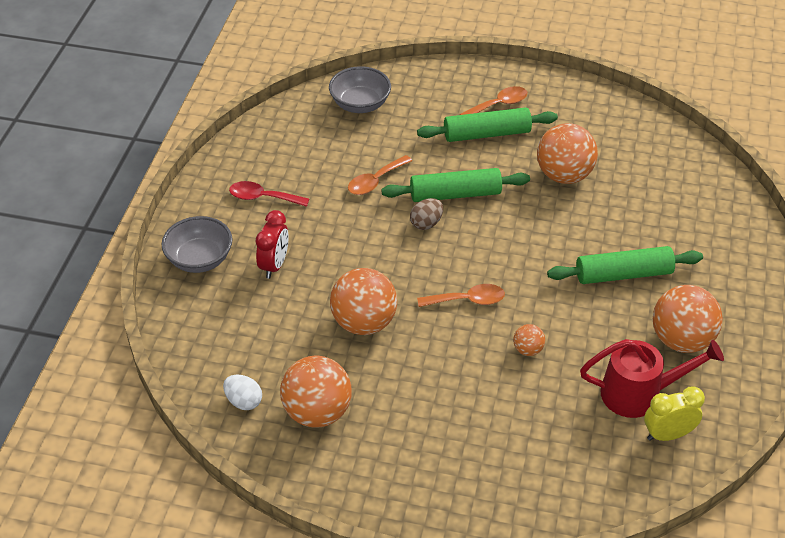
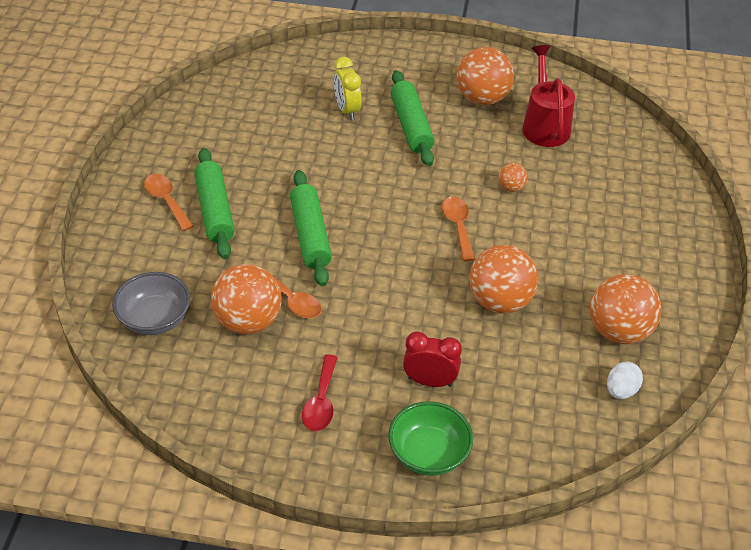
camera: 95 degrees left, 0 degrees up
(200, 259) = (428, 454): grey bowl -> green bowl
(426, 223) = (355, 257): brown egg -> none
(564, 175) = (280, 157): orange ball -> orange ball (248, 321)
(668, 434) = (582, 113): yellow clock -> yellow clock (347, 110)

